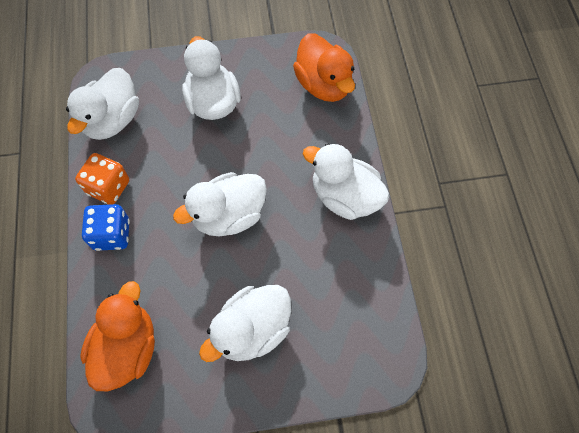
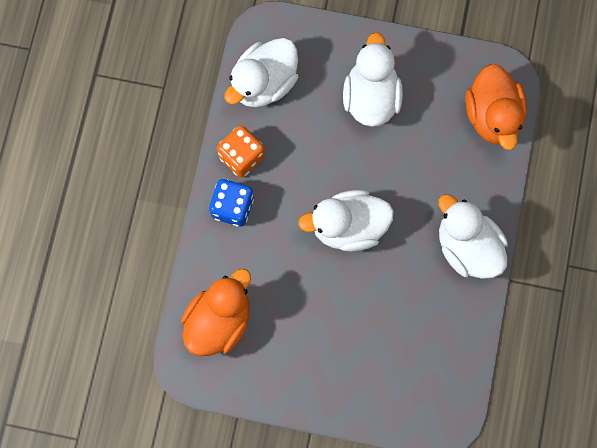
camera: 20 degrees right, 10 degrees up
(252, 330) = (334, 344): white duck -> none

